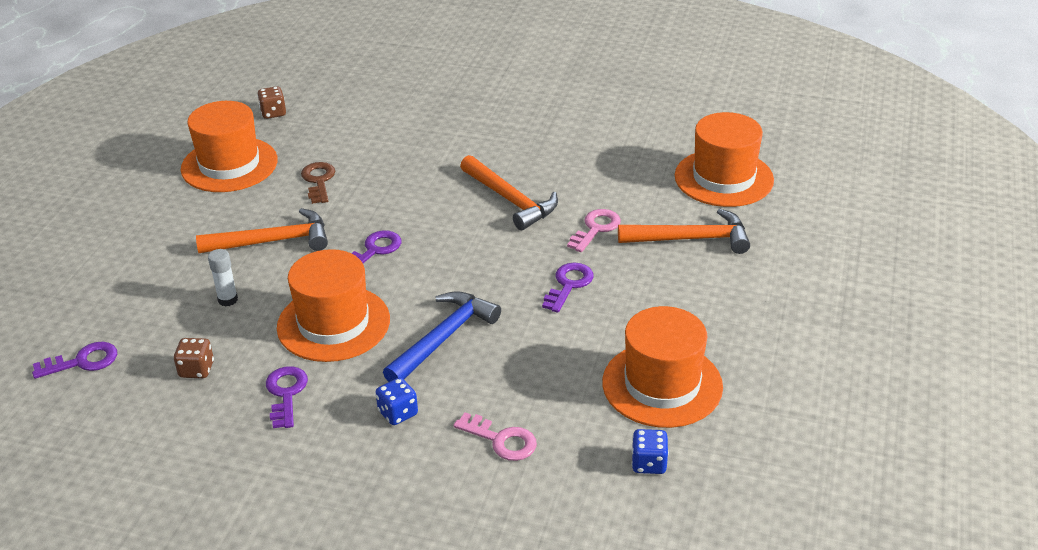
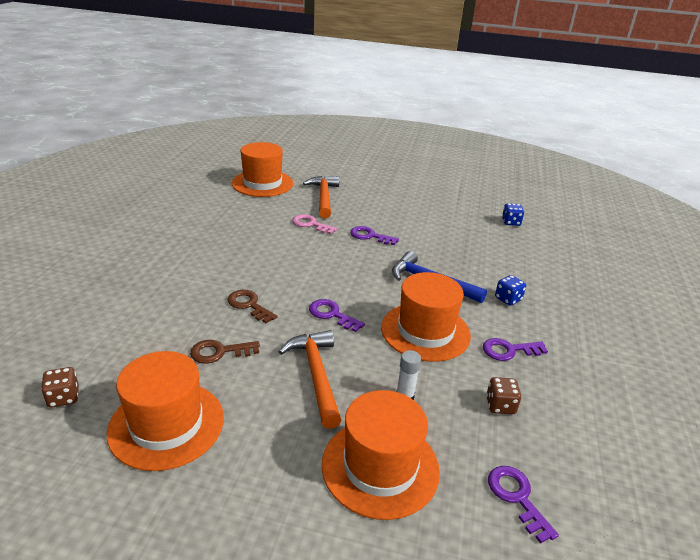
camera: 95 degrees left, 5 degrees down
(397, 191) = (249, 305): none -> brown key
(501, 440) = (514, 262): pink key -> none
(510, 200) = (272, 253): orange hammer -> none
(662, 384) = (452, 215): orange hat -> orange hat (380, 467)

